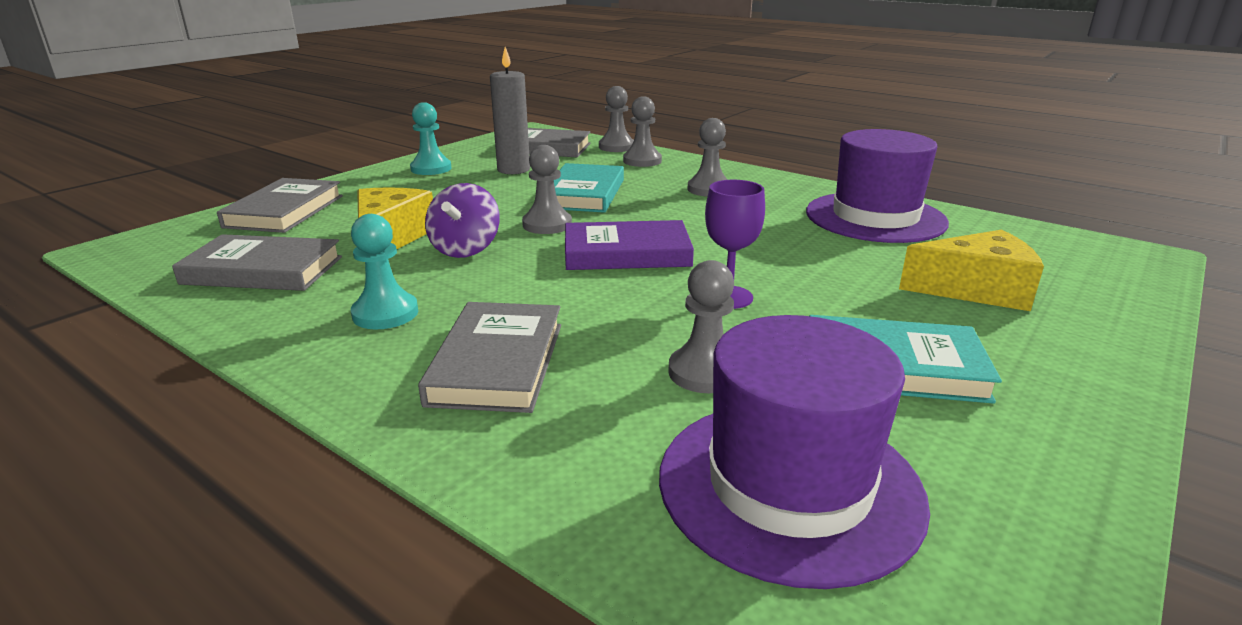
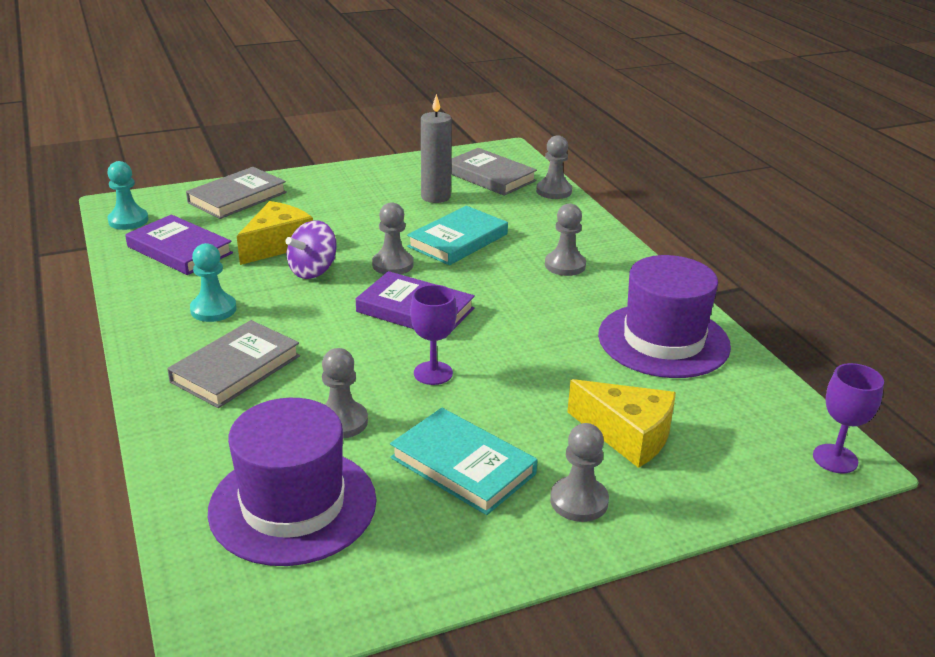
camera: 30 degrees right, 5 degrees up
(263, 270) = (179, 250): grey book -> purple book
(431, 169) = (375, 178): turquoise pawn -> turquoise pawn (128, 220)
(642, 161) = (553, 215): grey pawn -> grey pawn (579, 501)
(1134, 256) = (835, 459): none -> purple goblet

